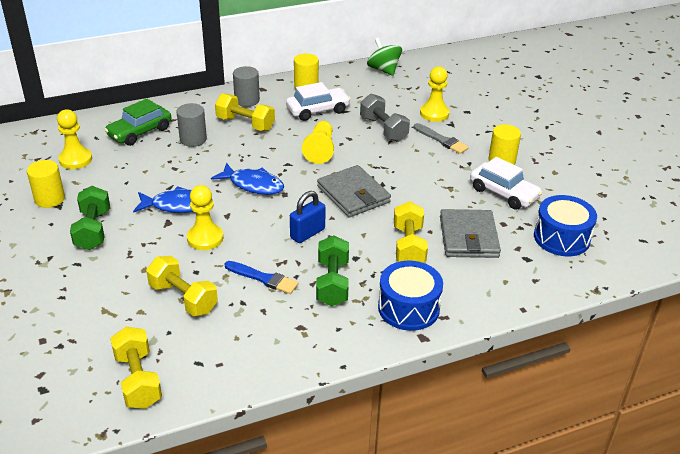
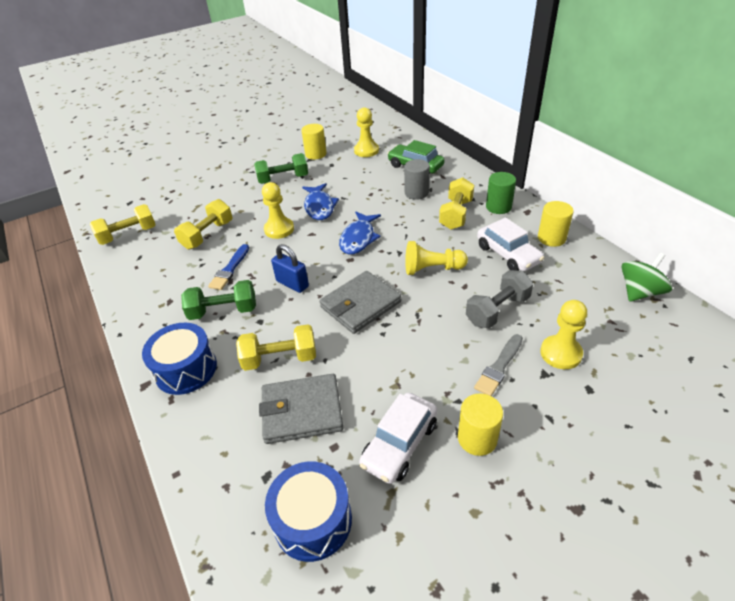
camera: 85 degrees right, 5 degrees up
(247, 100) = (498, 207): grey cylinder -> green cylinder

